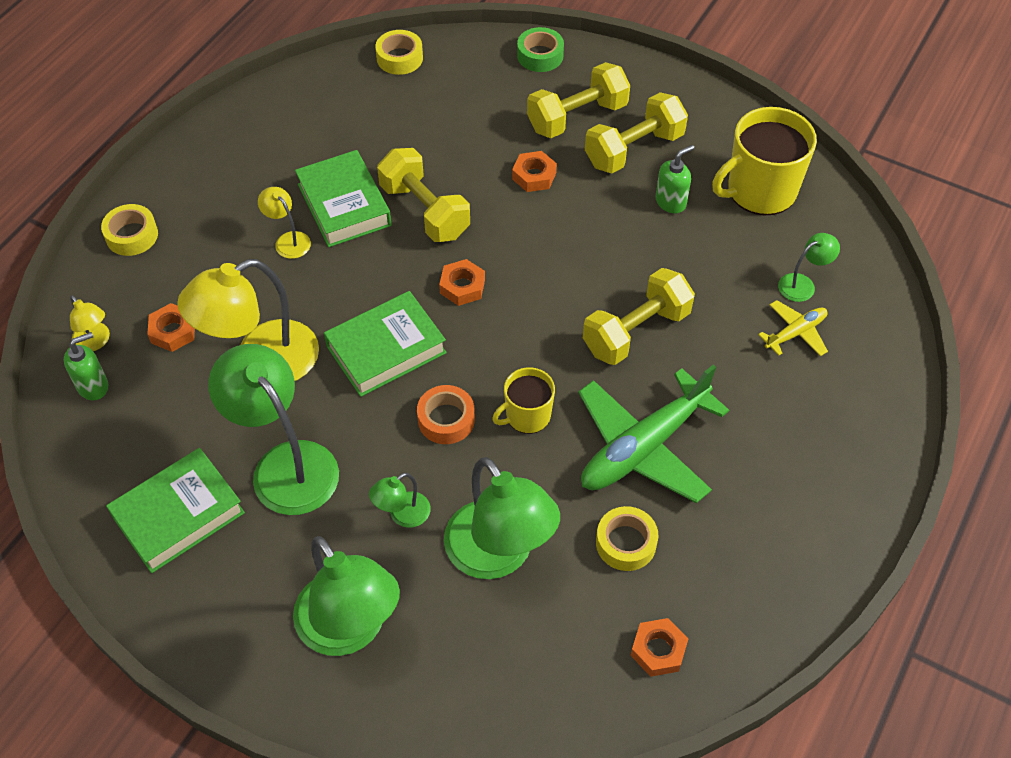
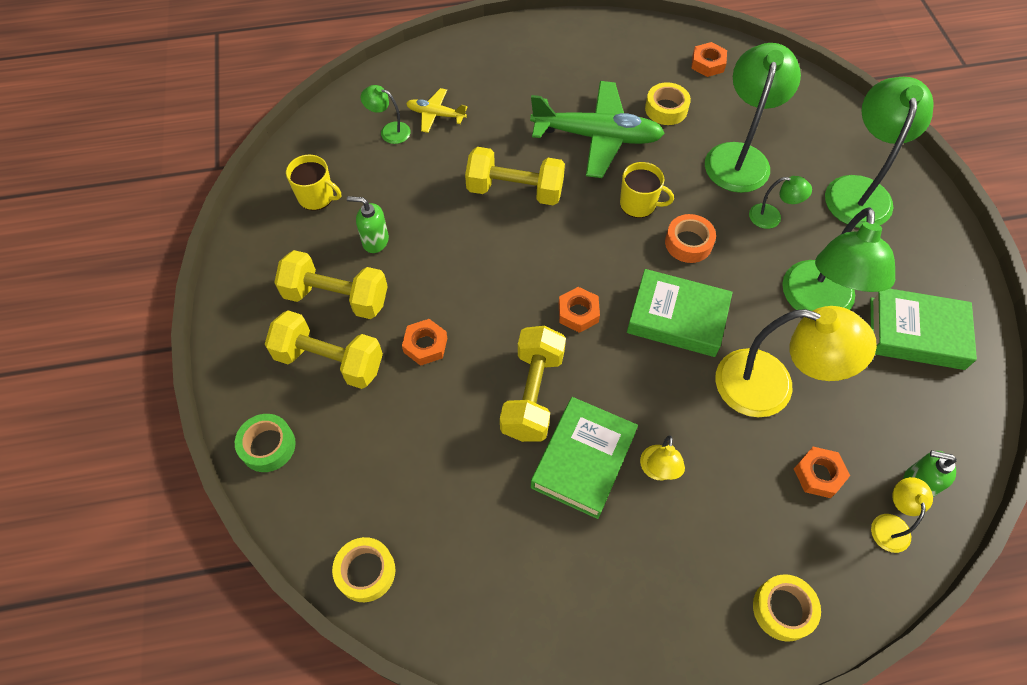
camera: 130 degrees left, 5 degrees up
(760, 191) = (317, 197): yellow mug -> yellow mug, size x0.57

